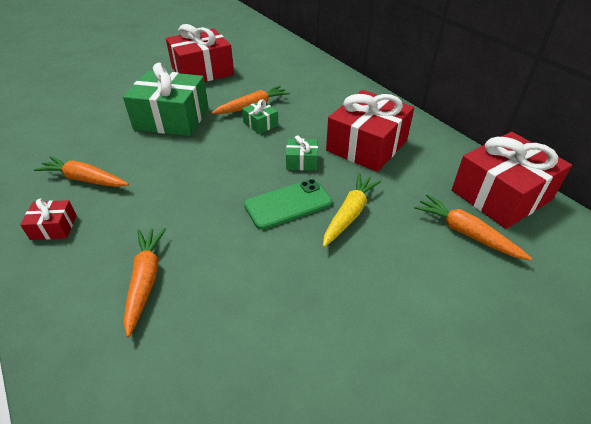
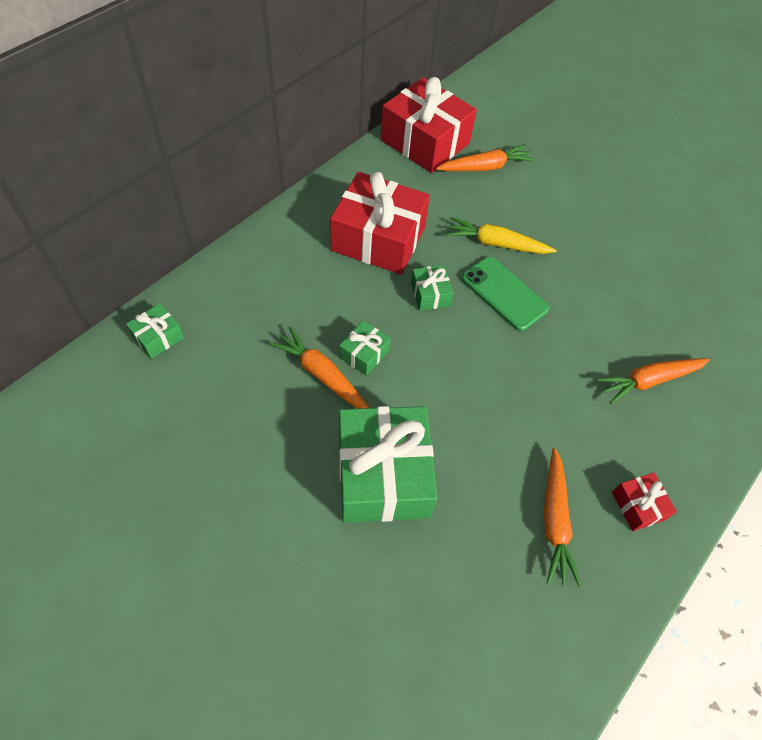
camera: 110 degrees left, 15 degrees up
(202, 71) = (214, 490): red gift -> none
(304, 62) = (158, 337): none -> green gift
(465, 233) = (485, 167): orange carrot -> orange carrot turned 135 degrees counterclockwise

